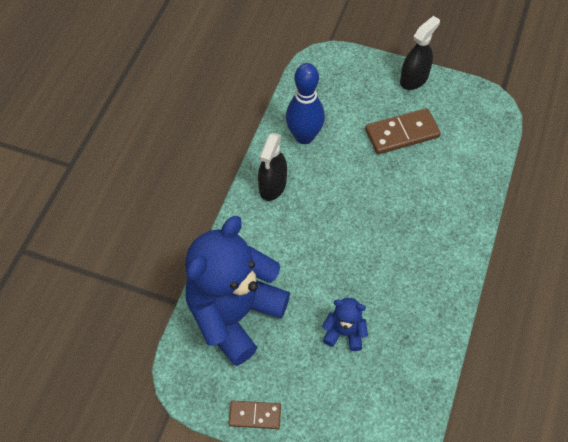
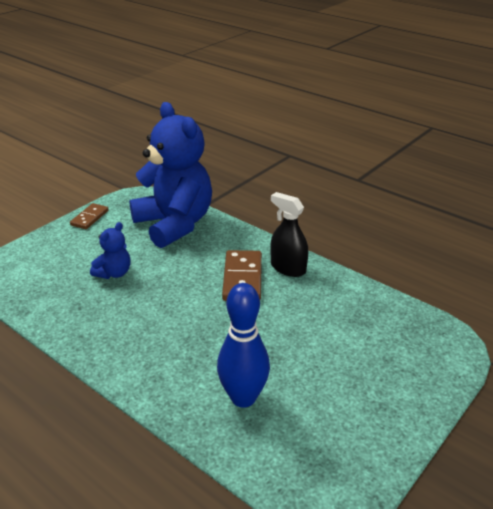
camera: 110 degrees right, 25 degrees down
(304, 136) = (340, 301): blue bowling pin -> blue bowling pin (243, 398)
(402, 133) = (316, 379): brown domino -> brown domino (242, 278)
(414, 79) = (404, 421): black spray bottle -> none

